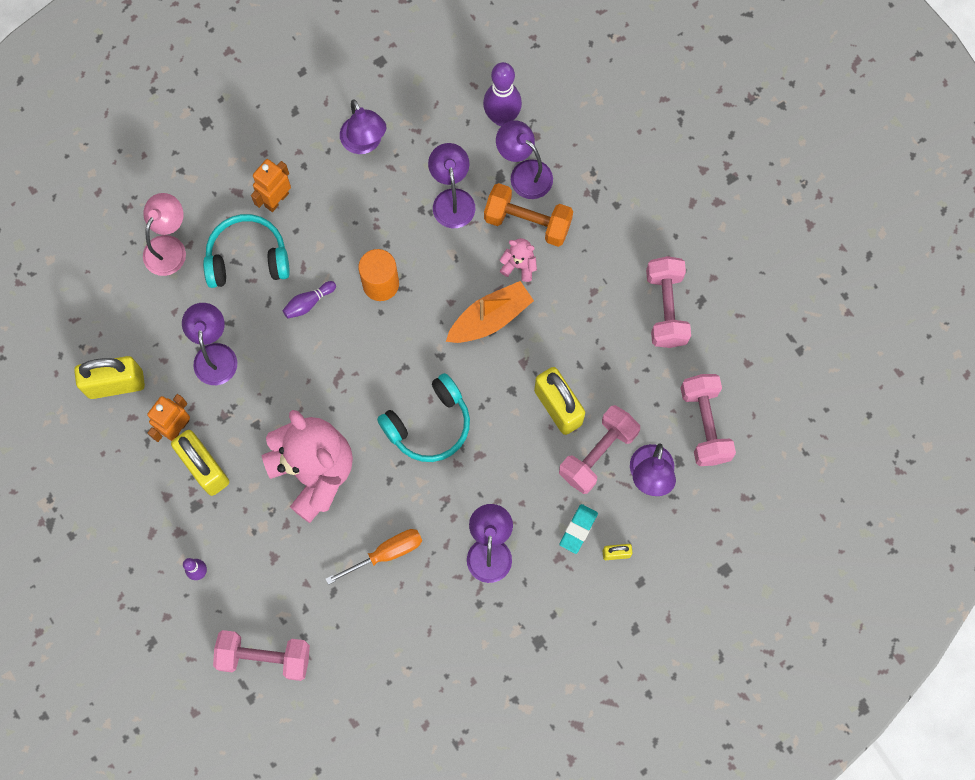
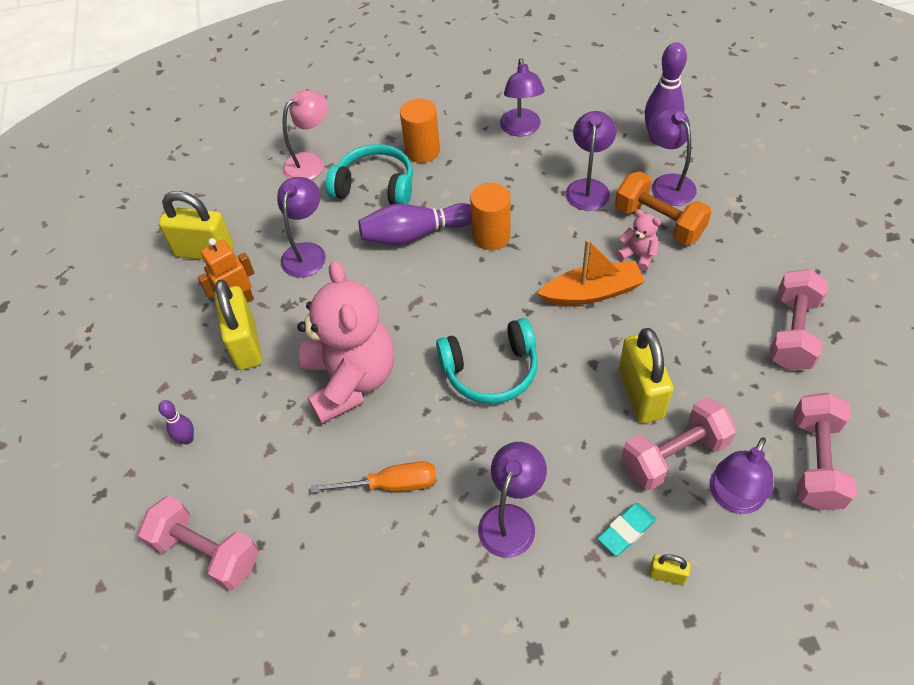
camera: 25 degrees right, 20 degrees down
(276, 199) = (422, 151): orange robot -> orange cylinder
(308, 303) = (415, 234): purple bowling pin -> purple bowling pin, size x1.92

